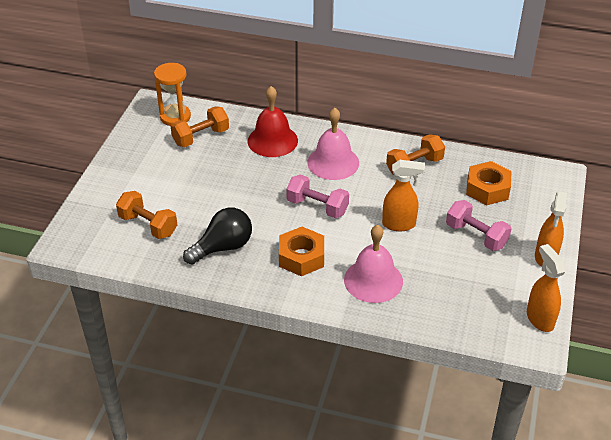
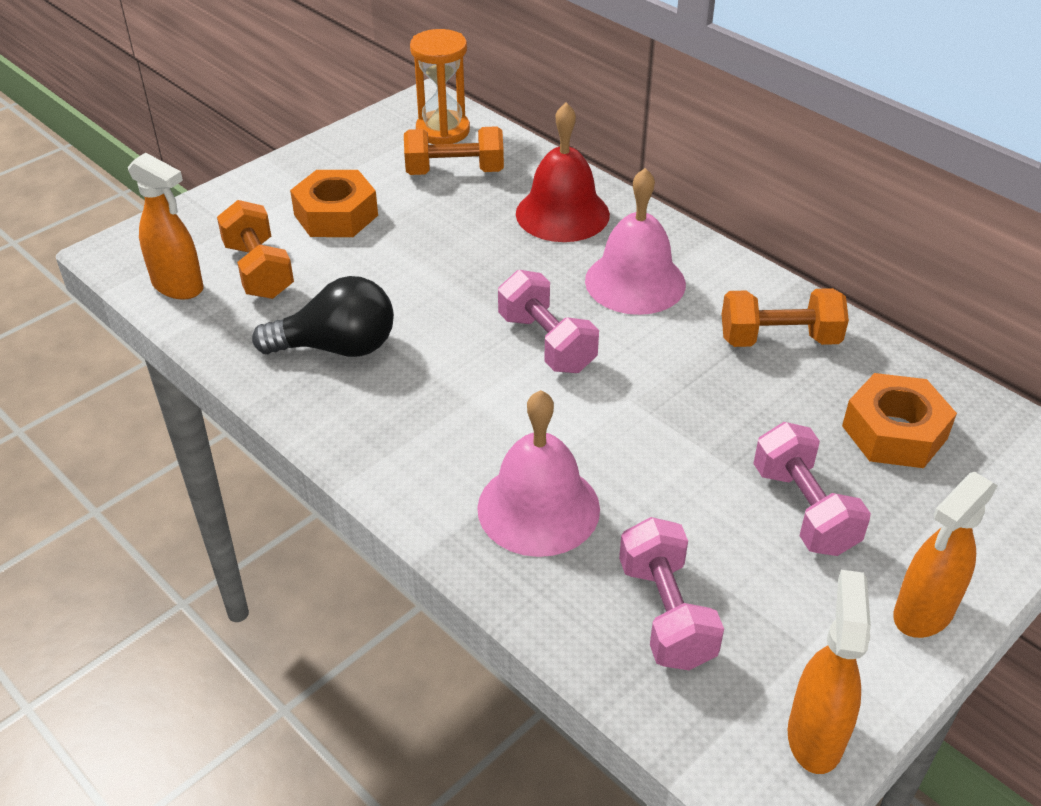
camera: 30 degrees right, 0 degrees up
(301, 257) = (448, 415): orange nut -> orange nut (336, 215)
(399, 224) = (668, 429): orange spray bottle -> orange spray bottle (178, 286)
(455, 299) = (666, 613): none -> pink dumbbell

